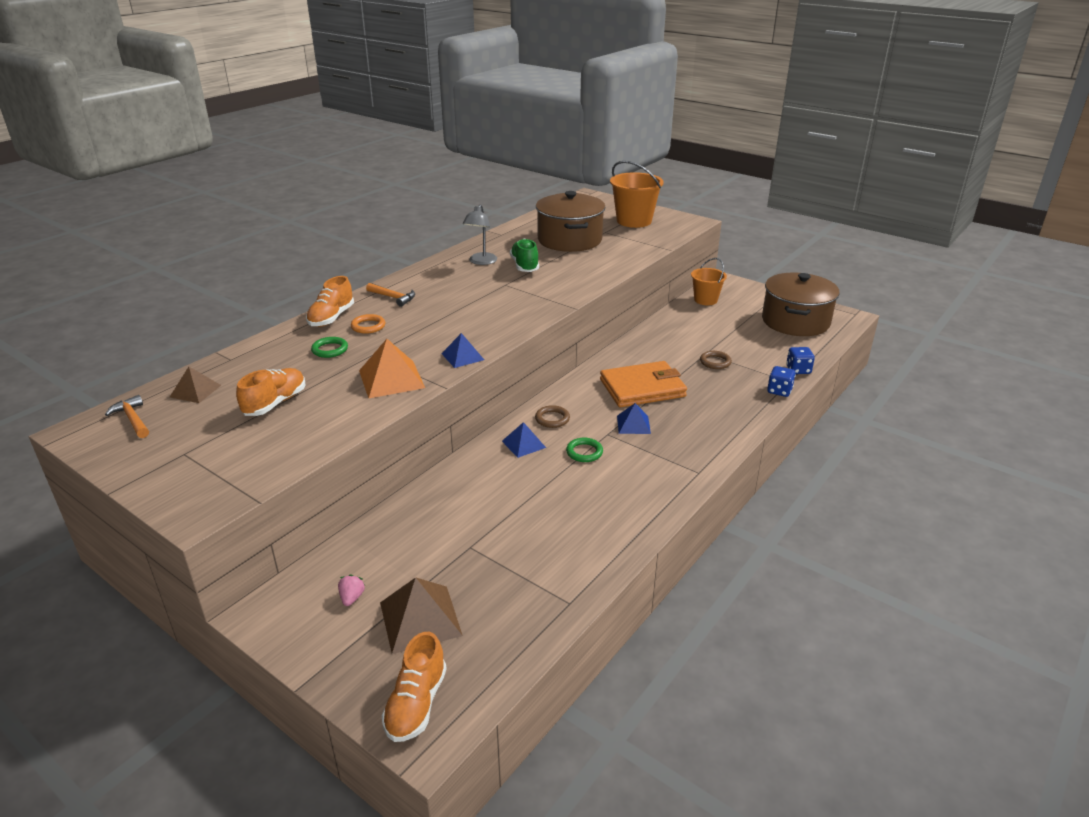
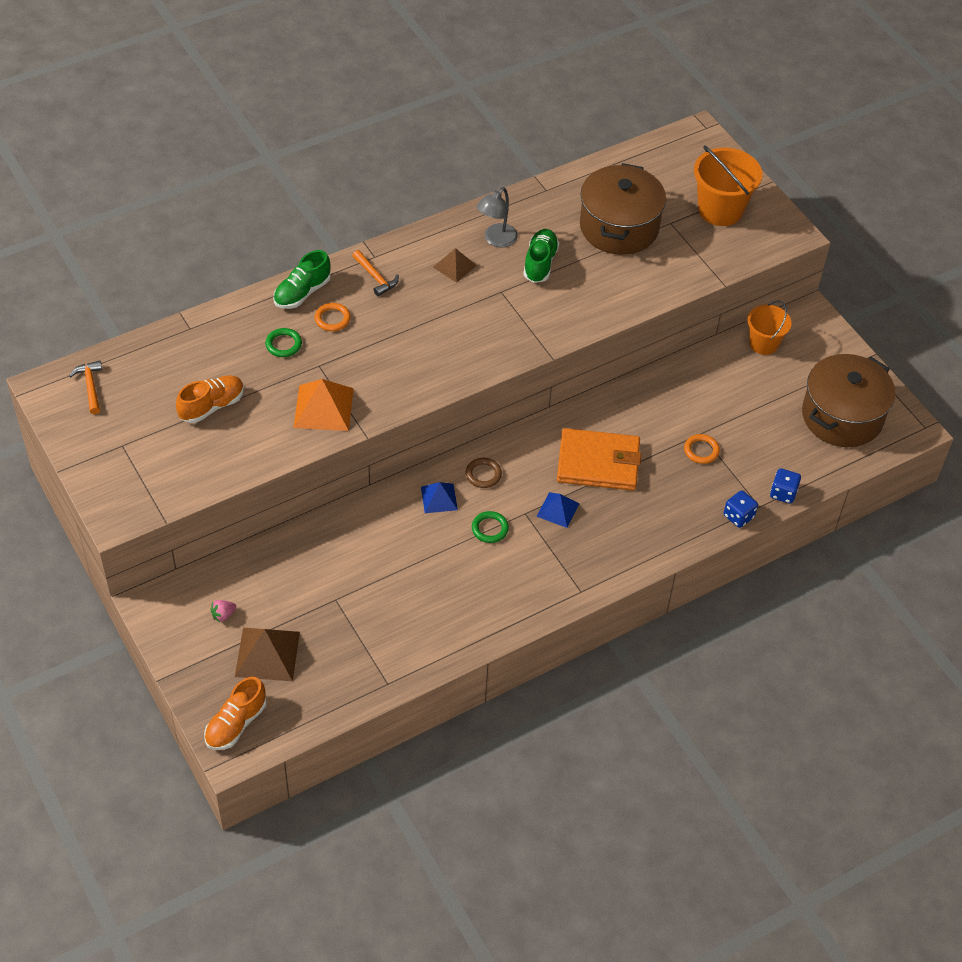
camera: 20 degrees right, 20 degrees up
(195, 391) = (149, 365): brown pyramid -> brown pyramid (454, 266)
(331, 318) = (302, 292): orange shoe -> green shoe
(352, 598) = (223, 615): pink strawberry -> pink strawberry turned 150 degrees counterclockwise
(462, 356) = (402, 397): blue pyramid -> none
(715, 362) = (701, 450): brown ring -> orange ring

